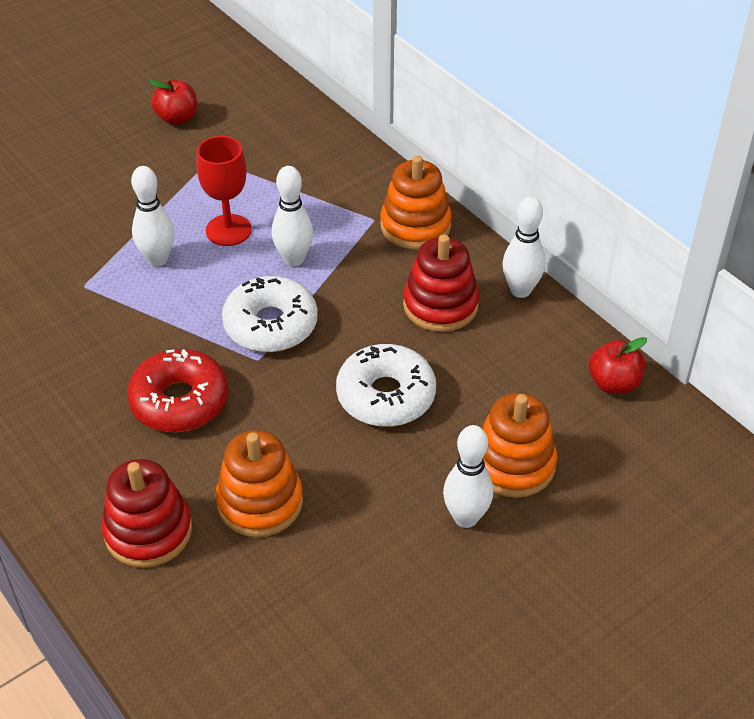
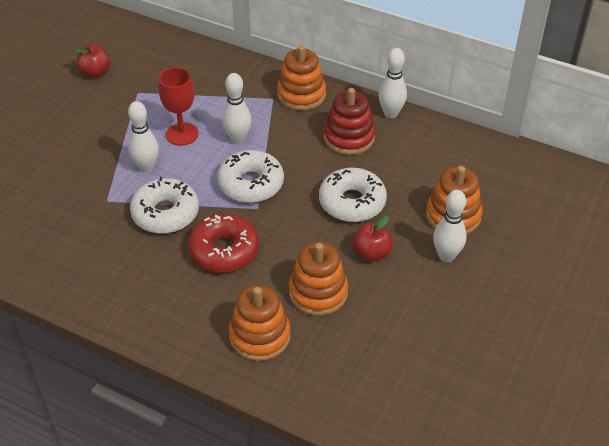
camera: 25 degrees left, 0 degrees up
(141, 327) = (165, 213): none -> white donut
(148, 531) = (259, 336): red stacking toy -> orange stacking toy
(613, 383) = (479, 150): red apple -> red apple (371, 253)

